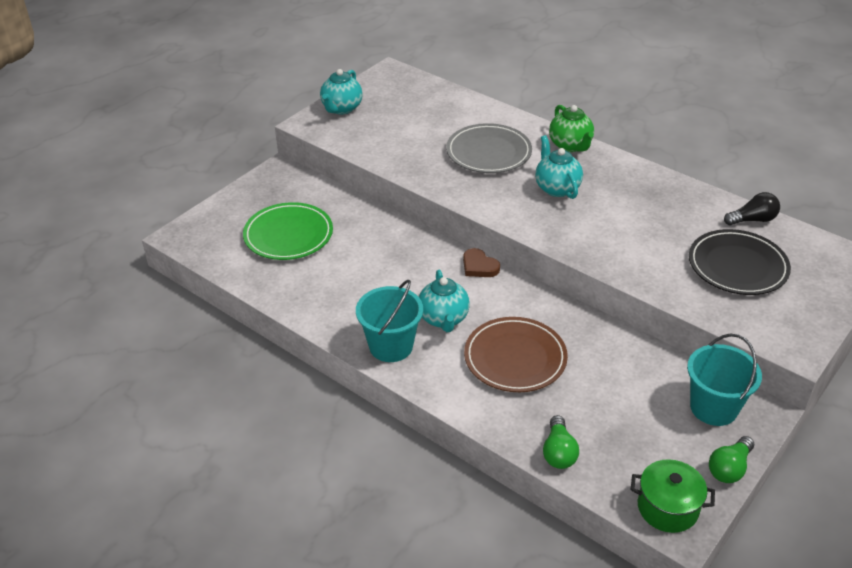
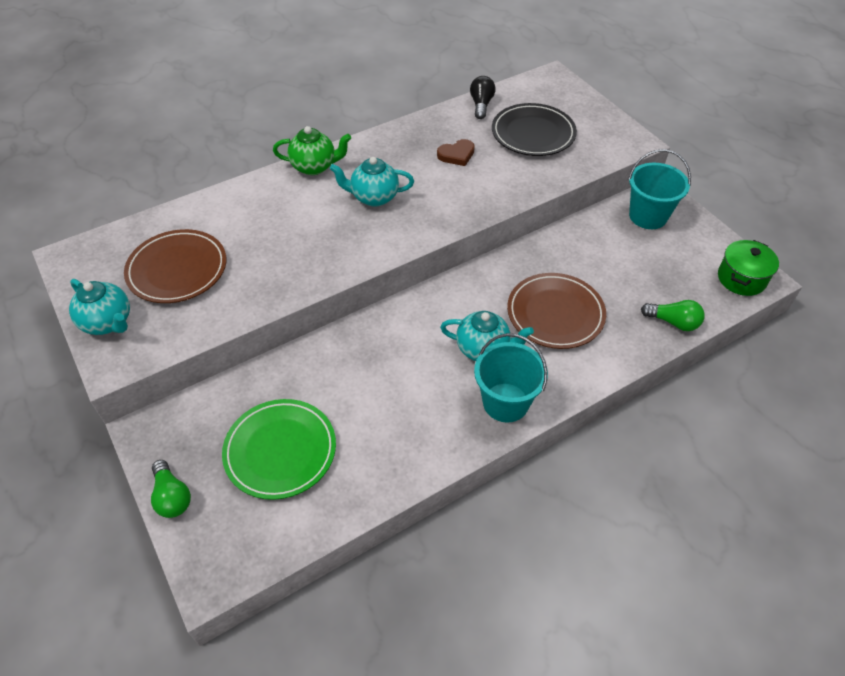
camera: 70 degrees left, 10 degrees up
(407, 119) = (177, 270): none -> brown plate
(479, 266) = (421, 299): brown heart -> brown heart (456, 155)
(488, 152) = (286, 225): grey plate -> none
(729, 468) = (709, 231): green light bulb -> green light bulb (172, 497)

